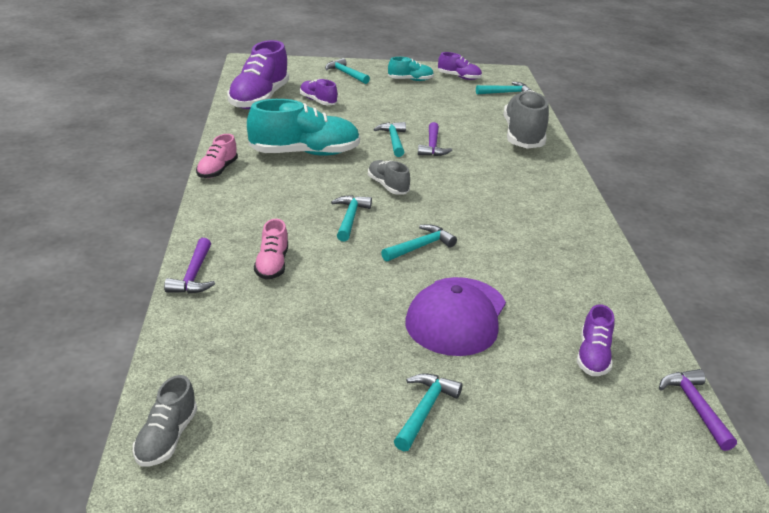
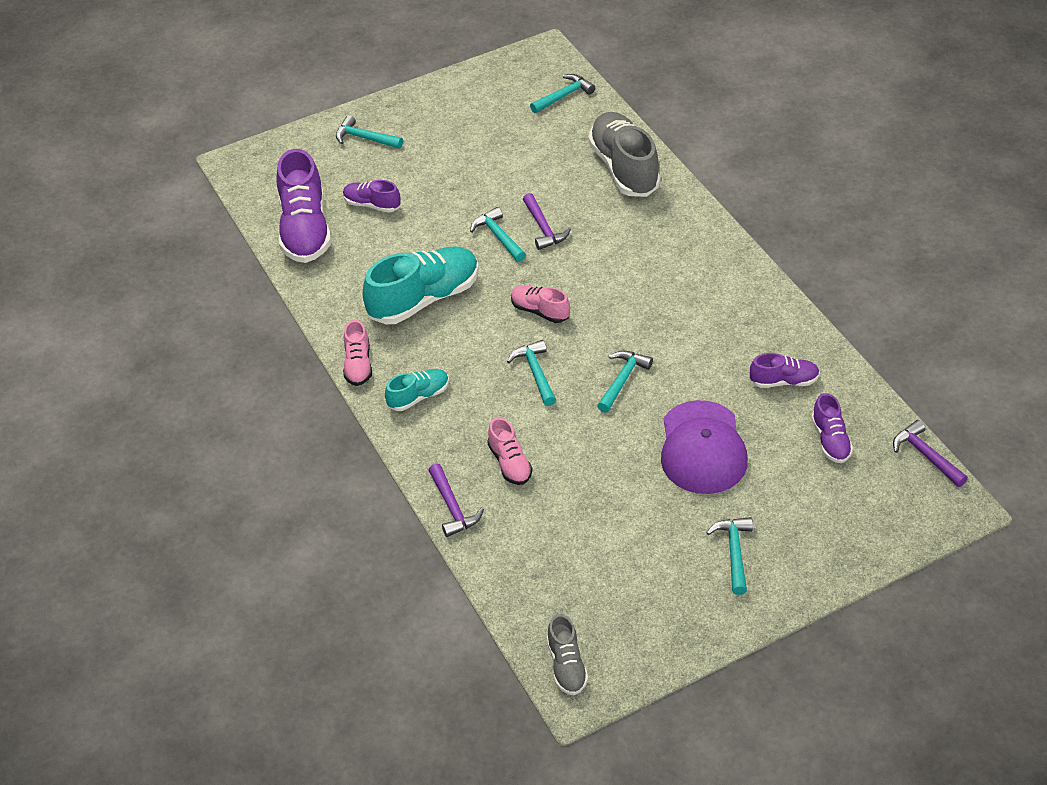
camera: 20 degrees left, 15 degrees up
(387, 186) = (540, 311): grey shoe -> pink shoe
(410, 80) = (445, 118): turquoise shoe -> turquoise shoe (418, 397)
(459, 77) = (495, 87): purple shoe -> purple shoe (783, 381)

